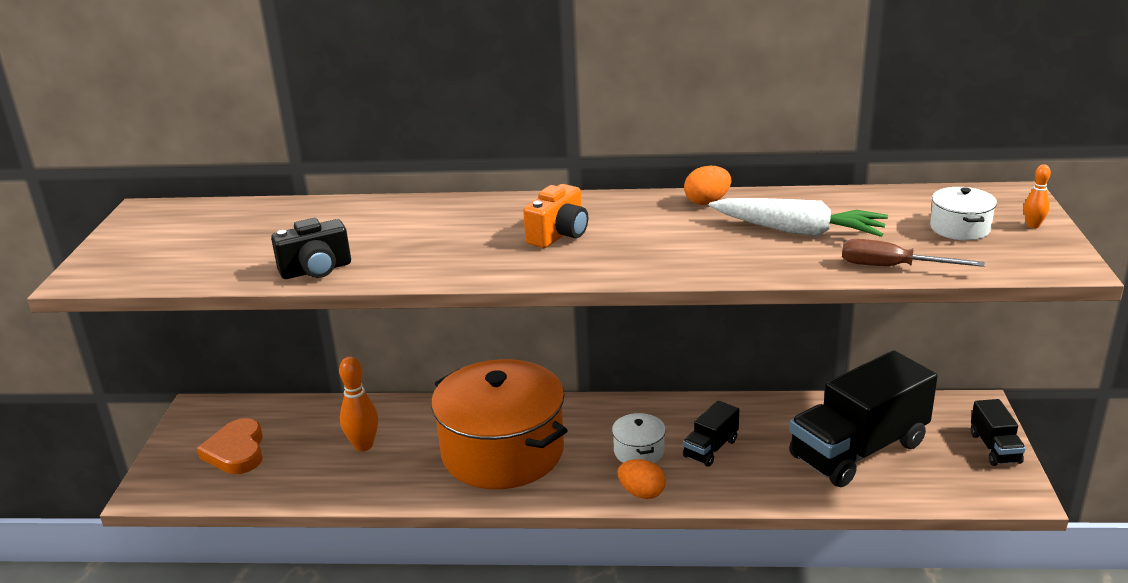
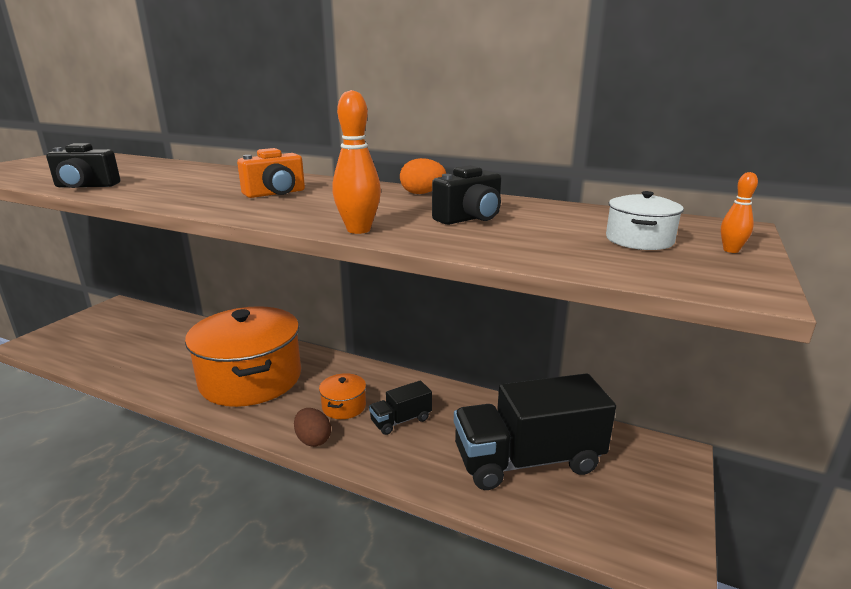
camera: 20 degrees right, 5 degrees down
(236, 451) = (102, 333): orange heart -> none
(363, 445) = (173, 350): orange bowling pin -> orange bowling pin (358, 230)
(639, 451) = (344, 406): white pot -> orange pot
(641, 493) = (313, 440): orange egg -> brown egg
(798, 231) = (470, 218): white carrot -> black camera
(892, 267) = (524, 254): brown screwdriver -> none
(994, 448) = (670, 500): black truck -> none

